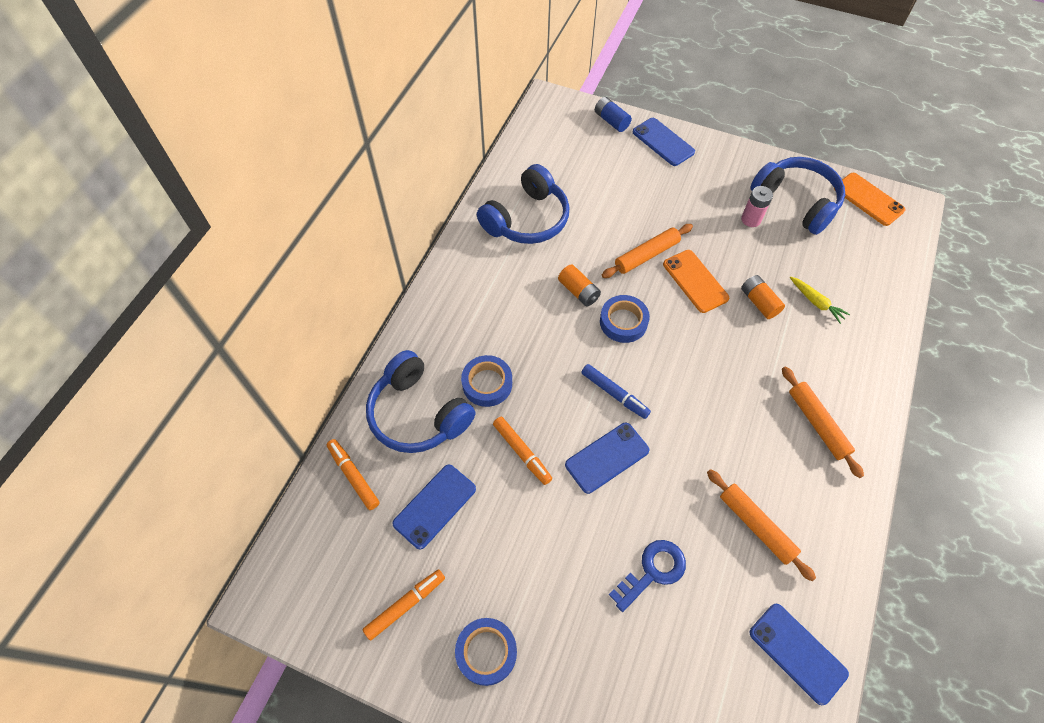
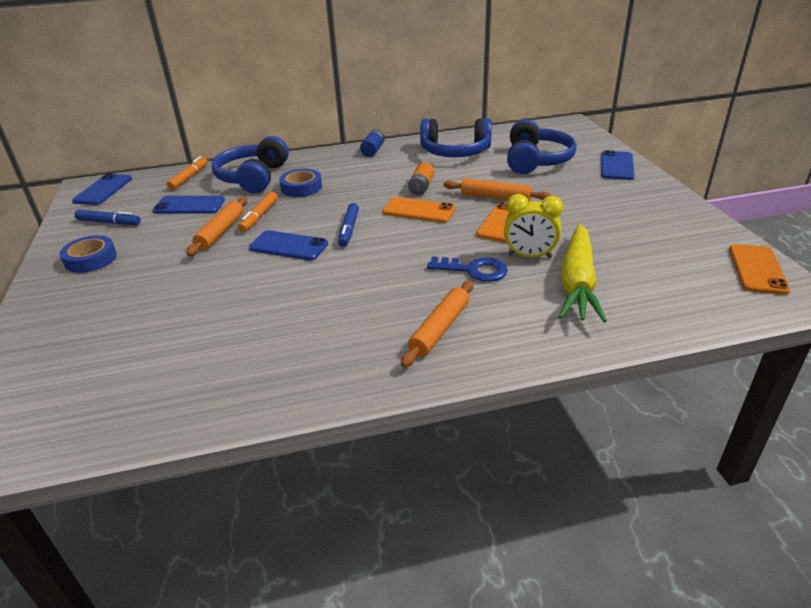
camera: 55 degrees right, 25 degrees down
(405, 605) = (109, 222): orange marker -> blue marker
(611, 121) = (596, 144): blue battery -> blue battery (373, 150)
(623, 322) = (419, 210): blue tape -> orange phone
(652, 571) = (204, 298): blue key -> blue key (473, 270)
(751, 219) = (611, 223): pink battery -> none
(756, 526) = (292, 332): orange rolling pin -> orange rolling pin (220, 232)
(759, 302) = (529, 256): orange battery -> yellow clock
(796, 201) = (674, 235): blue headphones -> blue headphones (536, 160)
(797, 653) = (177, 400): blue phone -> blue phone (103, 190)
(816, 302) = (577, 283): yellow carrot -> yellow carrot, size x2.20

